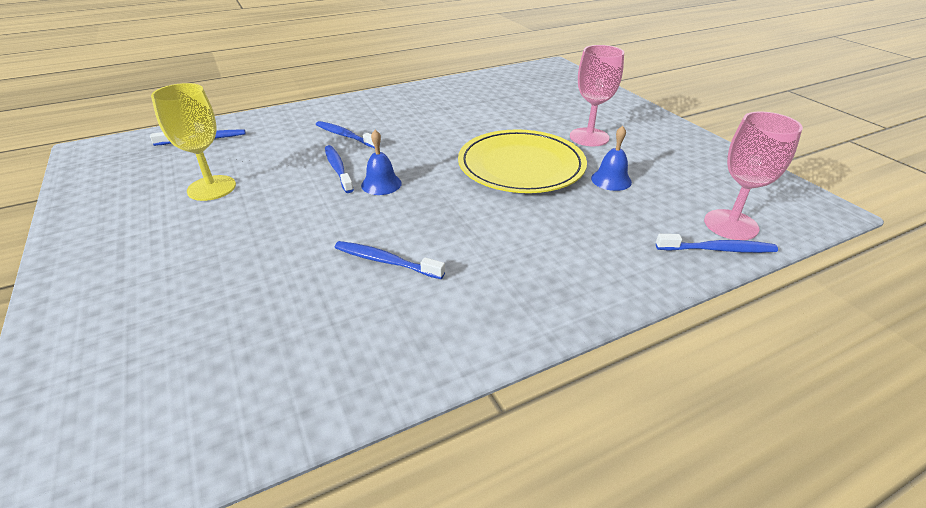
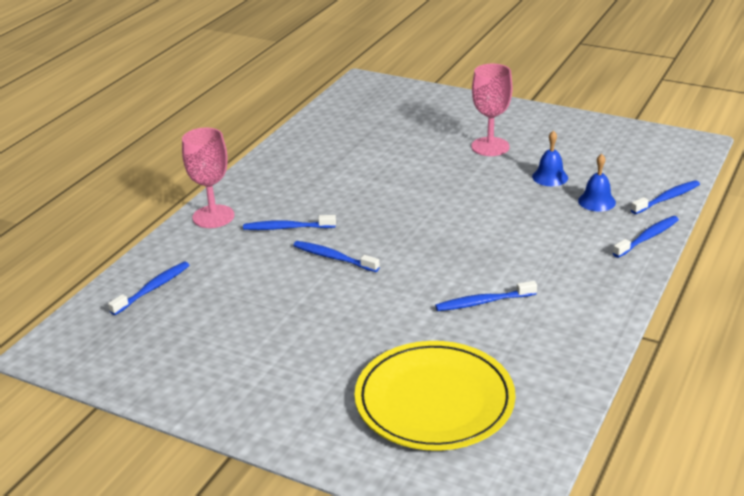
camera: 35 degrees left, 5 degrees down
(211, 188) = (253, 320): yellow goblet -> none
(381, 184) = (390, 253): blue bell -> blue bell (596, 201)
(521, 166) = (473, 193): yellow plate -> yellow plate (434, 400)
(641, 280) = (647, 237): none -> blue toothbrush
(731, 225) = (657, 178): pink goblet -> pink goblet (213, 216)

